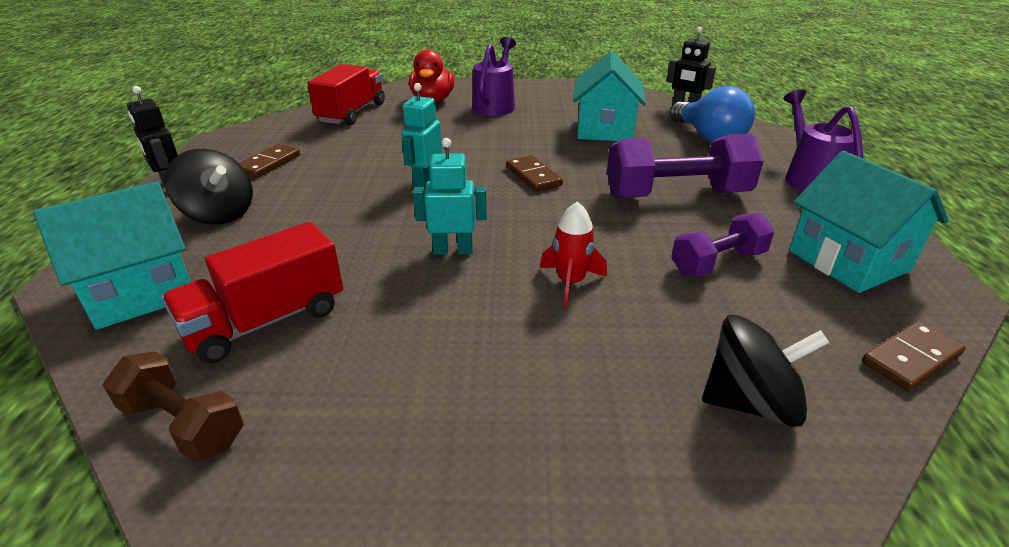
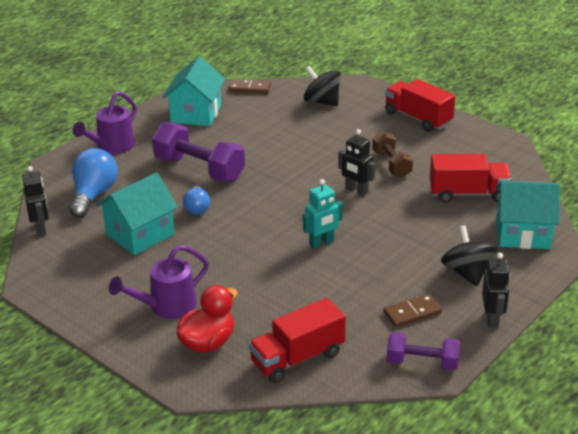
camera: 140 degrees left, 0 degrees up
(183, 424) = (513, 169): brown dumbbell -> brown dumbbell (391, 164)
(453, 250) = (356, 190): turquoise robot -> black robot
(506, 476) = (418, 118): none -> red truck
(533, 176) = (252, 217): brown domino -> none
(570, 282) = (323, 155): red rocket -> none
(599, 162) = (197, 208): none -> blue light bulb
(718, 262) = (248, 135): purple dumbbell -> purple dumbbell (422, 363)

